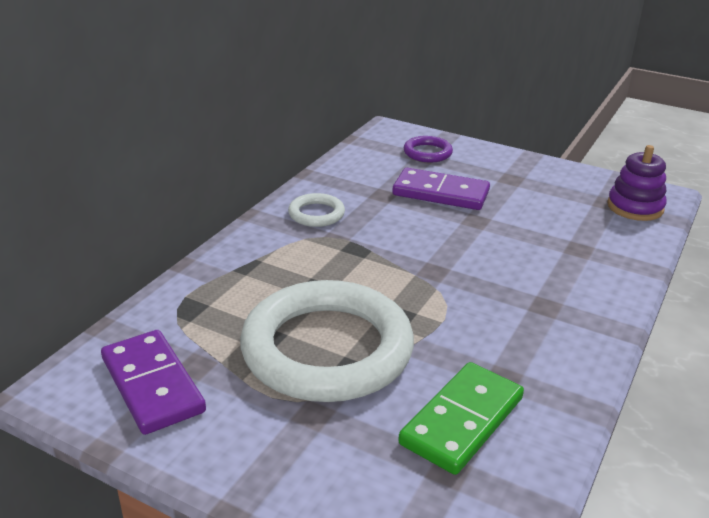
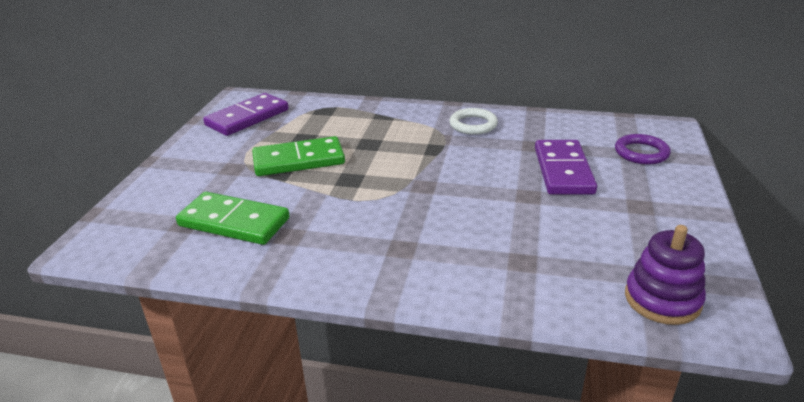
camera: 75 degrees right, 0 degrees up
(327, 349) = (298, 160): white ring -> green domino

